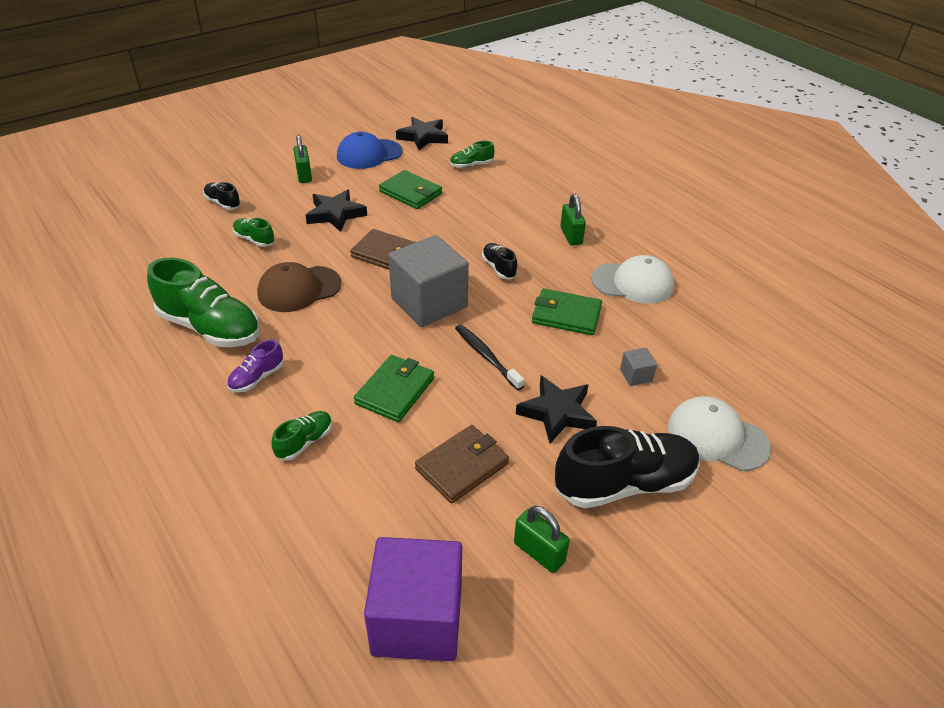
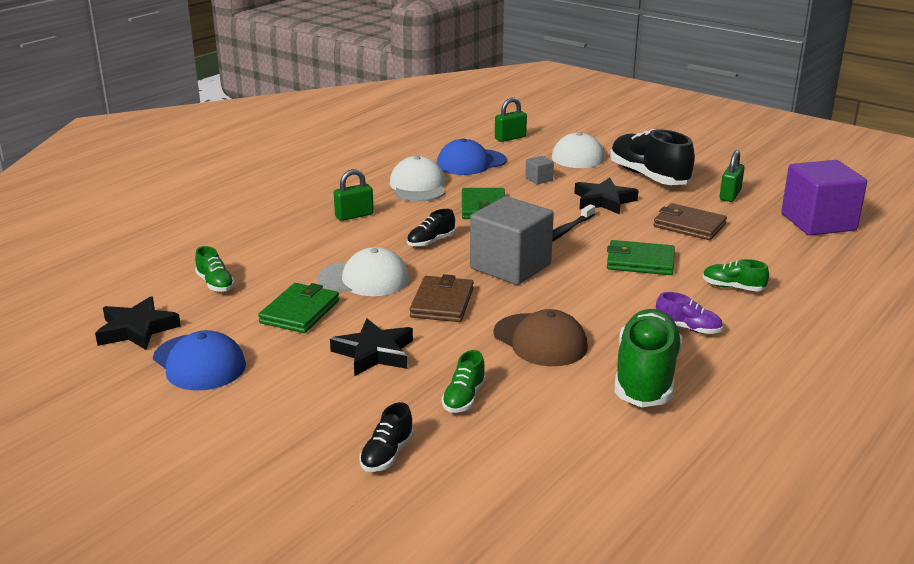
camera: 105 degrees left, 15 degrees down
(304, 175) = (279, 403): green padlock -> green padlock (510, 138)
(446, 225) = (364, 279): none -> white cap
(697, 333) = (471, 163): none -> blue cap

